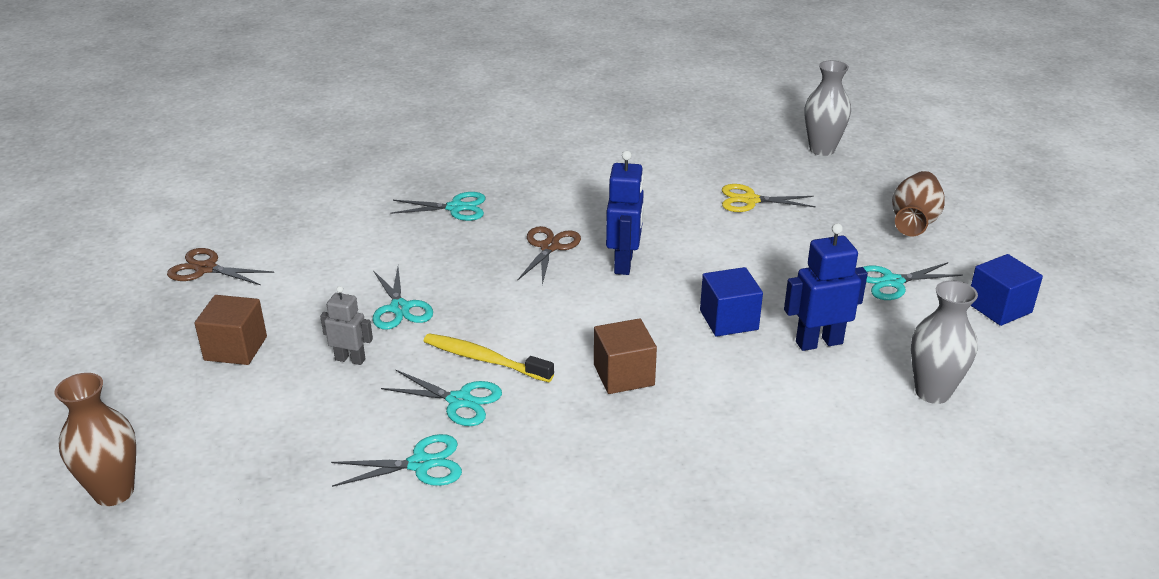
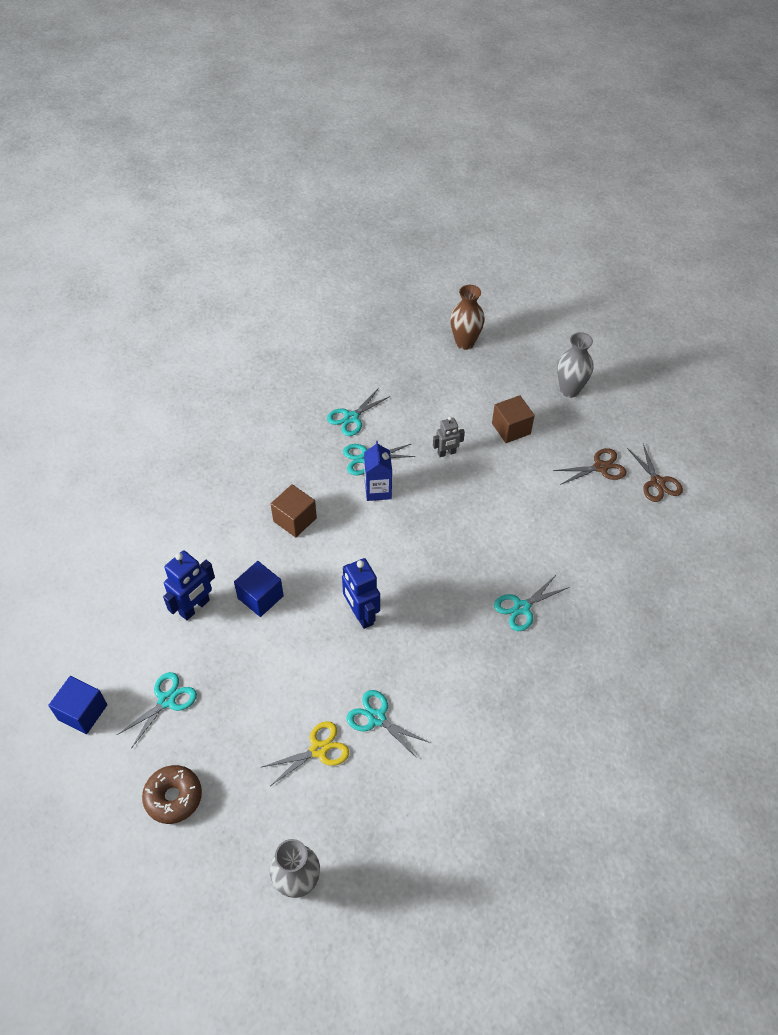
camera: 145 degrees right, 20 degrees up
(399, 308) = (460, 499): turquoise scissors -> turquoise scissors (377, 718)
(484, 359) = (378, 490): yellow toothbrush -> blue carton
(549, 247) = (422, 603): brown scissors -> brown scissors (657, 482)
(914, 222) = (173, 797): brown vase -> brown donut
(932, 392) = (111, 600): grey vase -> grey vase (569, 390)

